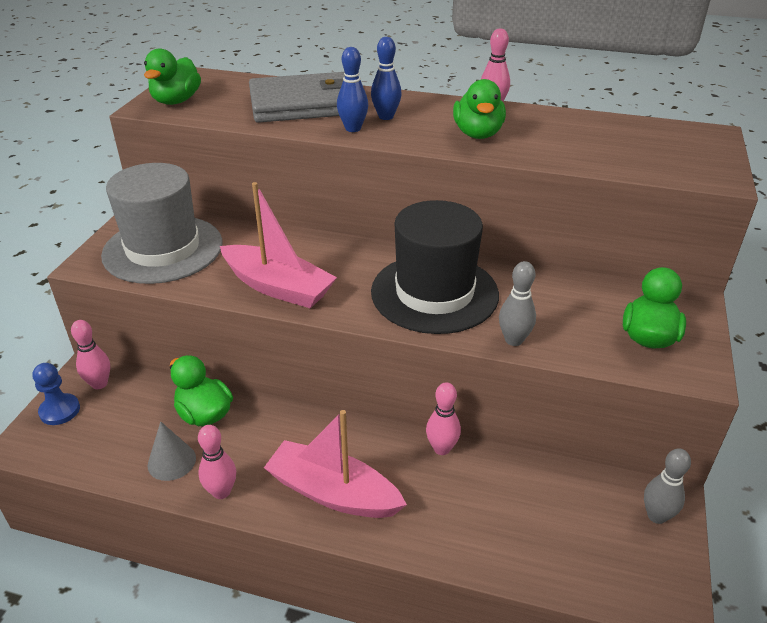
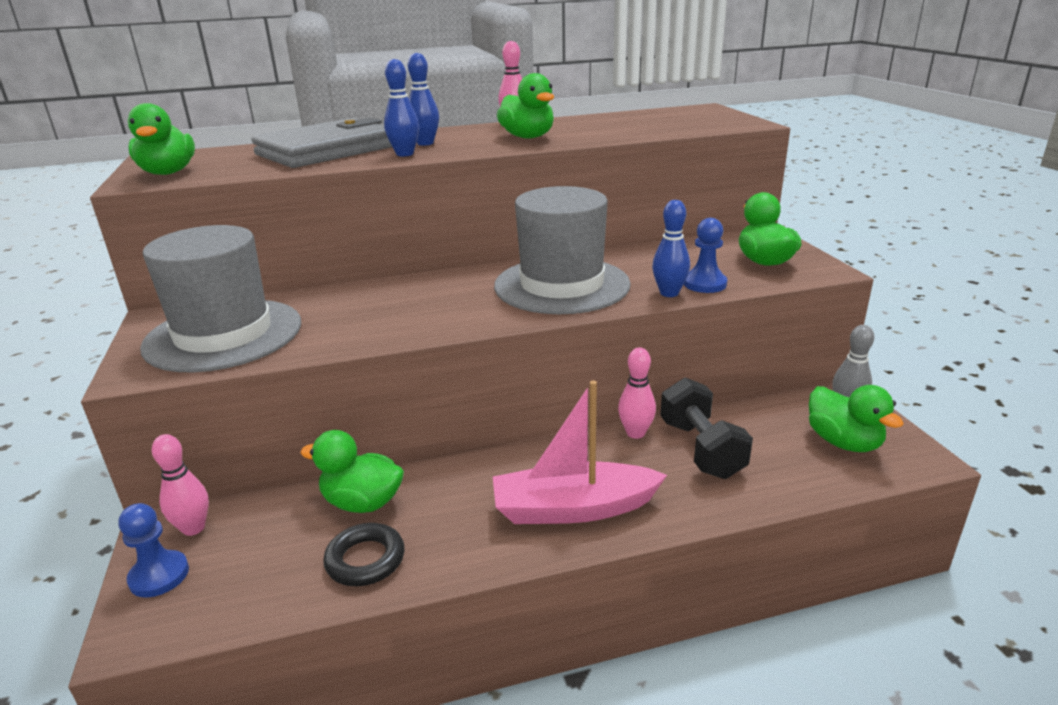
camera: 30 degrees left, 10 degrees down
(171, 461) = (365, 560): grey cone -> black ring
(221, 492) = (454, 560): pink bowling pin -> none
(278, 287) = (401, 324): pink boat -> none
(434, 293) = (561, 285): black hat -> grey hat
(480, 490) = (701, 449): none -> black dumbbell
(514, 340) = (669, 293): grey bowling pin -> blue bowling pin
(558, 342) = (705, 284): none -> blue pawn
(614, 548) = (843, 442): none -> green duck

